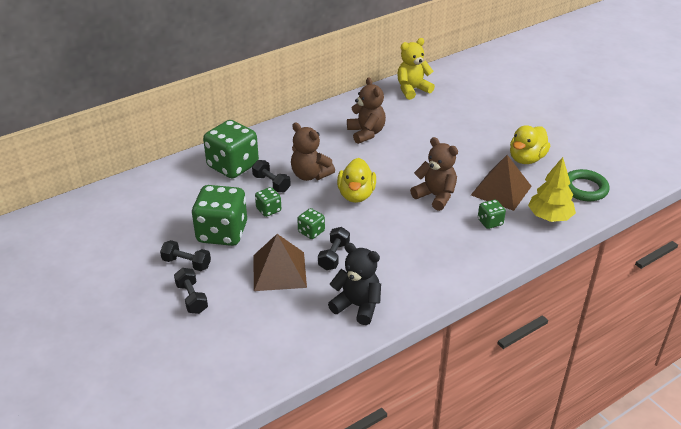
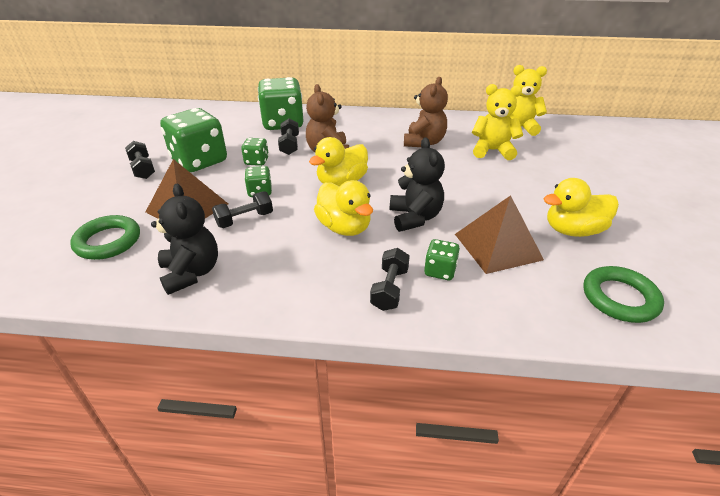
camera: 40 degrees right, 0 degrees up
(192, 298) = (102, 193): black dumbbell -> black dumbbell (389, 289)
(266, 323) = (108, 241): none -> green ring
(404, 226) = (344, 227): none -> yellow duck
(419, 119) = (492, 151): none -> yellow teddy bear
(435, 196) = (415, 217): brown teddy bear -> black teddy bear
(549, 217) = (525, 305): yellow tree -> none

